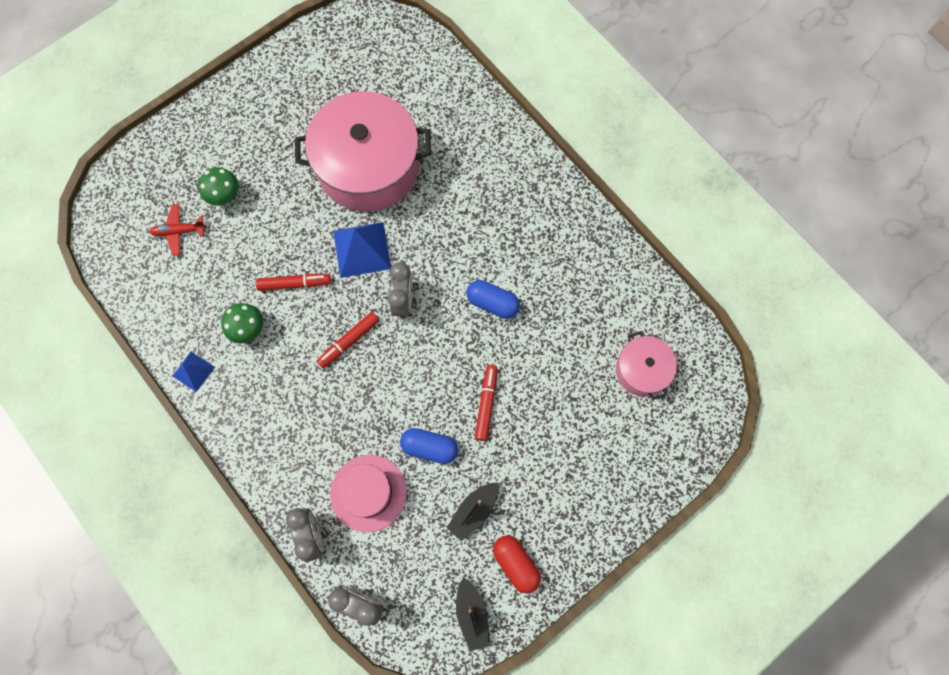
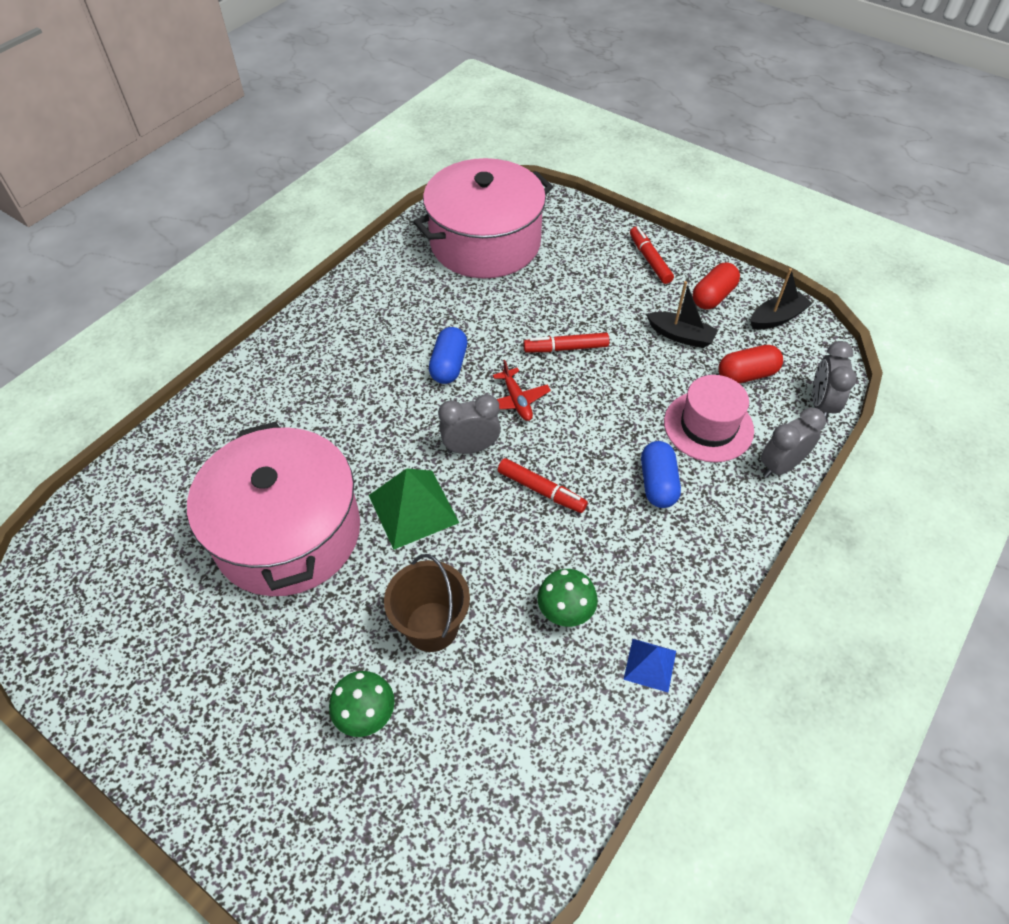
camera: 105 degrees left, 20 degrees down
(178, 231) = (442, 768): red plane -> red plane (517, 400)
(268, 243) = (432, 626): none -> brown bucket
(294, 284) = (483, 574): red marker -> red marker (649, 260)
(361, 249) = (413, 508): blue pyramid -> green pyramid
(412, 552) = (746, 374): none -> red capsule
(429, 447) = (633, 384): blue capsule -> blue capsule (657, 483)
(642, 370) = (485, 242): pink pot -> pink pot, size x2.03

